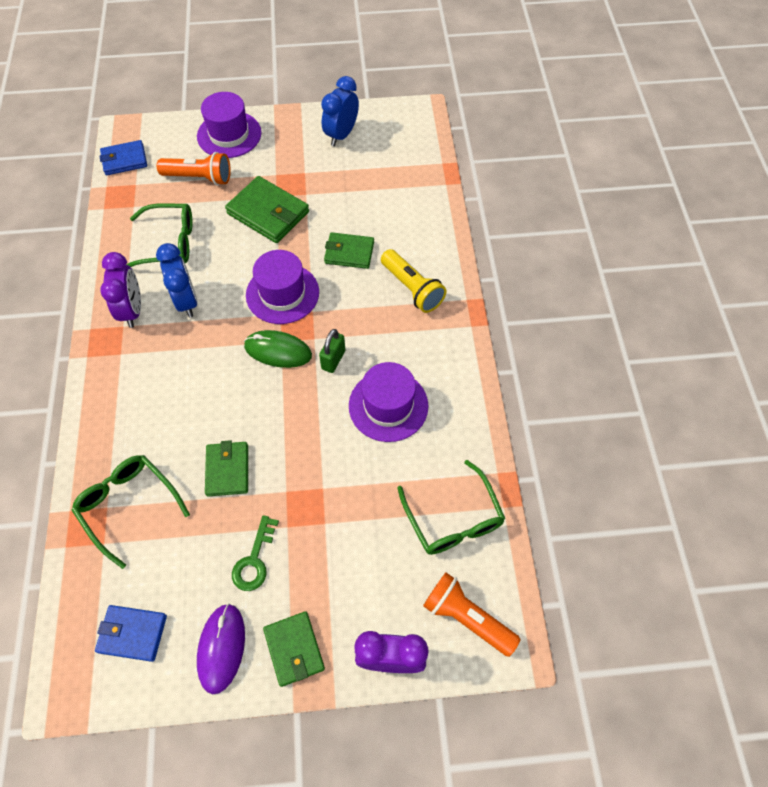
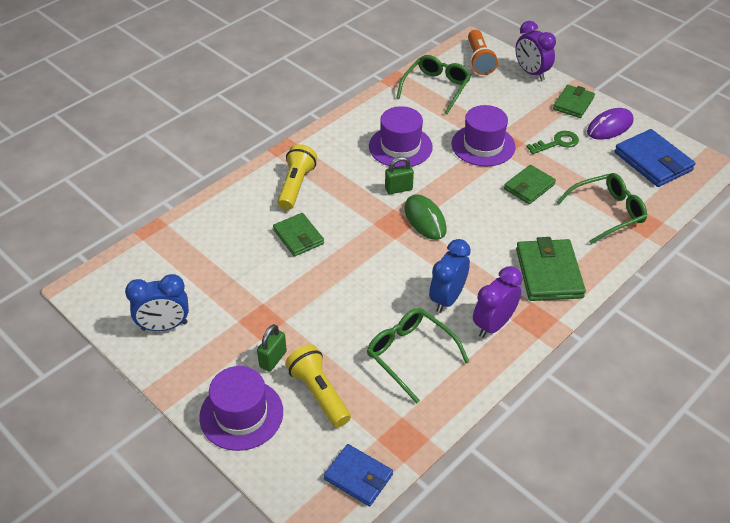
camera: 130 degrees left, 15 degrees down
(129, 506) = (606, 213): green glasses -> green glasses turned 120 degrees counterclockwise
(132, 633) = (653, 161): blue wallet -> blue wallet, size x1.53
(199, 177) = (319, 393): orange flashlight -> yellow flashlight
(251, 171) = (273, 359): none -> green padlock
(268, 213) = (309, 312): green wallet -> green wallet (548, 273)
(282, 293) = (377, 249): purple hat -> purple hat (483, 145)

